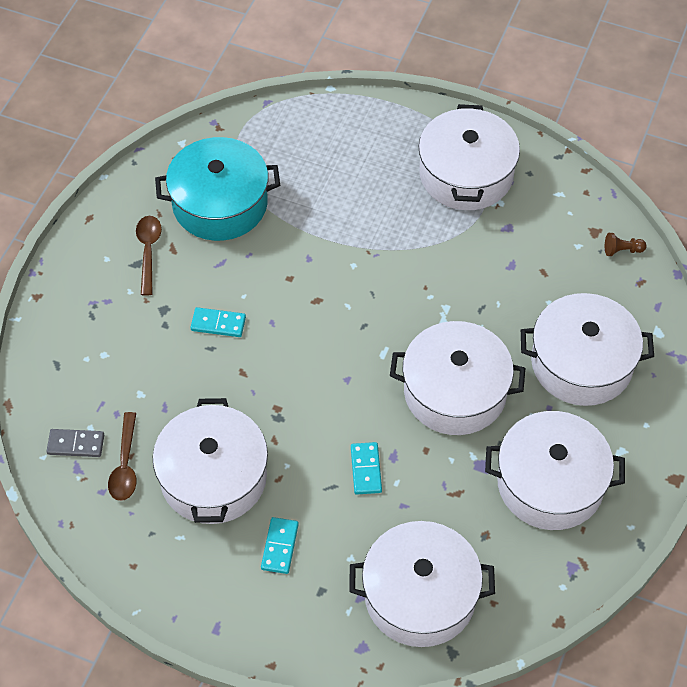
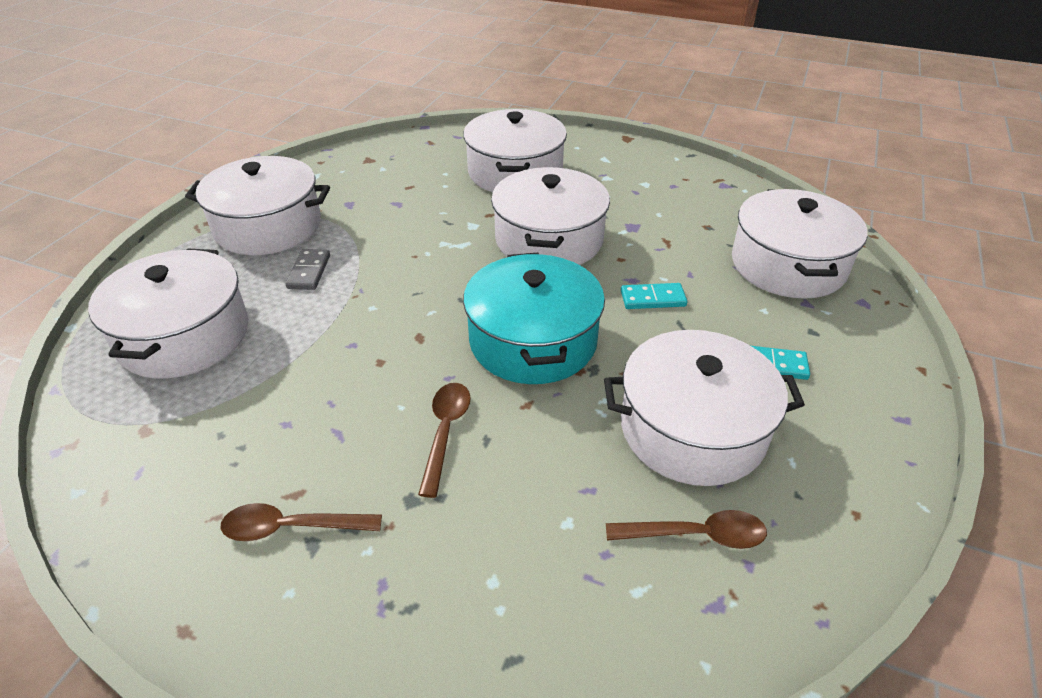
camera: 90 degrees left, 15 degrees down
(76, 444) = (672, 611): grey domino -> grey domino (309, 272)
(218, 324) = (445, 432): turquoise domino -> brown spoon
(220, 203) = (226, 438): turquoise pot -> turquoise pot (533, 341)
(550, 483) = (644, 192): white pot -> white pot (184, 336)
(622, 250) = (393, 148): brown pawn -> none

